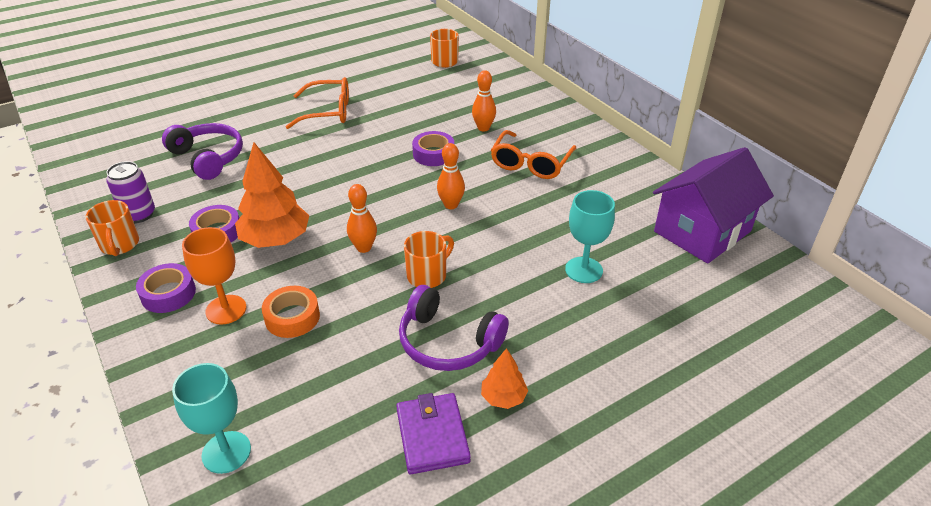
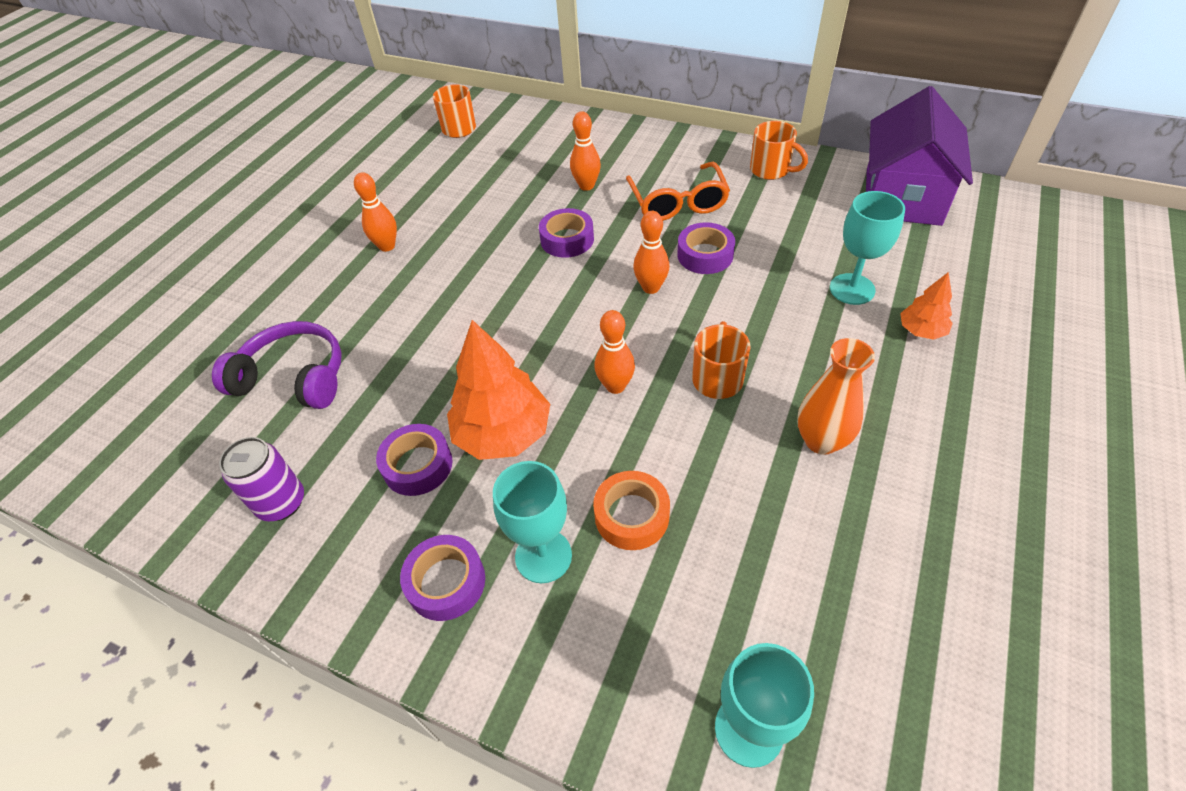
camera: 30 degrees left, 10 degrees up
(120, 245) = (301, 559): orange mug -> orange mug (771, 170)
(226, 309) = (543, 556): orange goblet -> turquoise goblet
(328, 112) = (387, 246): orange glasses -> orange bowling pin
(432, 436) = (923, 552): purple wallet -> none
(448, 342) = (821, 441): purple headphones -> orange vase
(503, 397) = (936, 465): orange tree -> orange tree (921, 331)
(509, 202) = (705, 255): none -> purple tape

